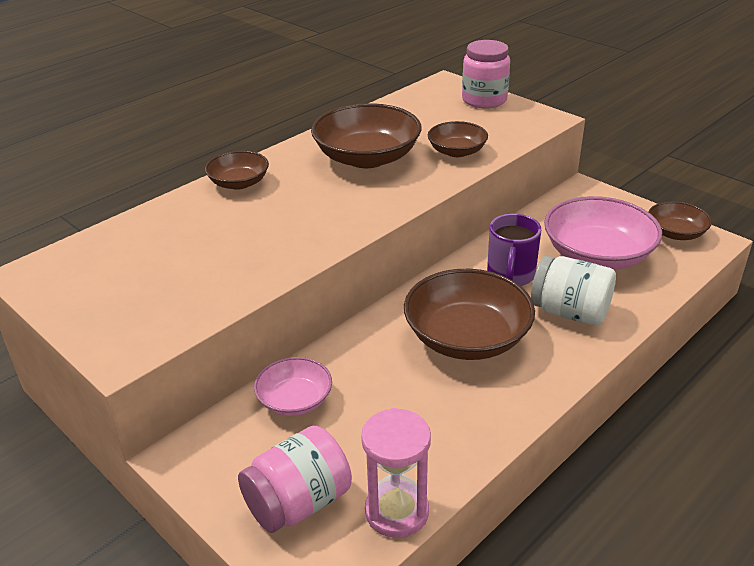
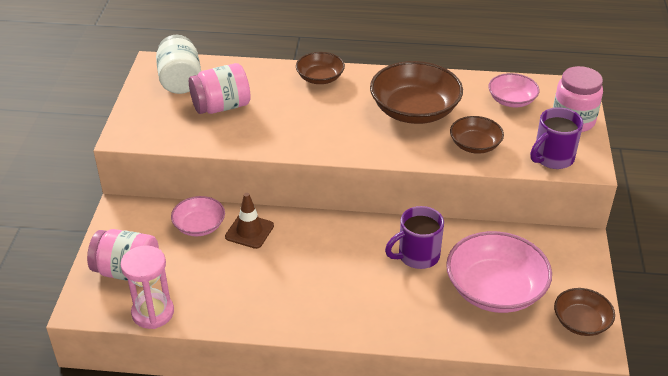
camera: 50 degrees right, 5 degrees up
(185, 260) = (221, 107): none -> pink jar
(350, 365) = (249, 231): none -> brown traffic cone
(421, 111) = (512, 100): none -> pink bowl
(467, 337) = (327, 268): brown bowl -> none
(520, 128) = (552, 158): none -> purple mug
(570, 312) = (407, 305): white jar -> white jar (180, 81)

